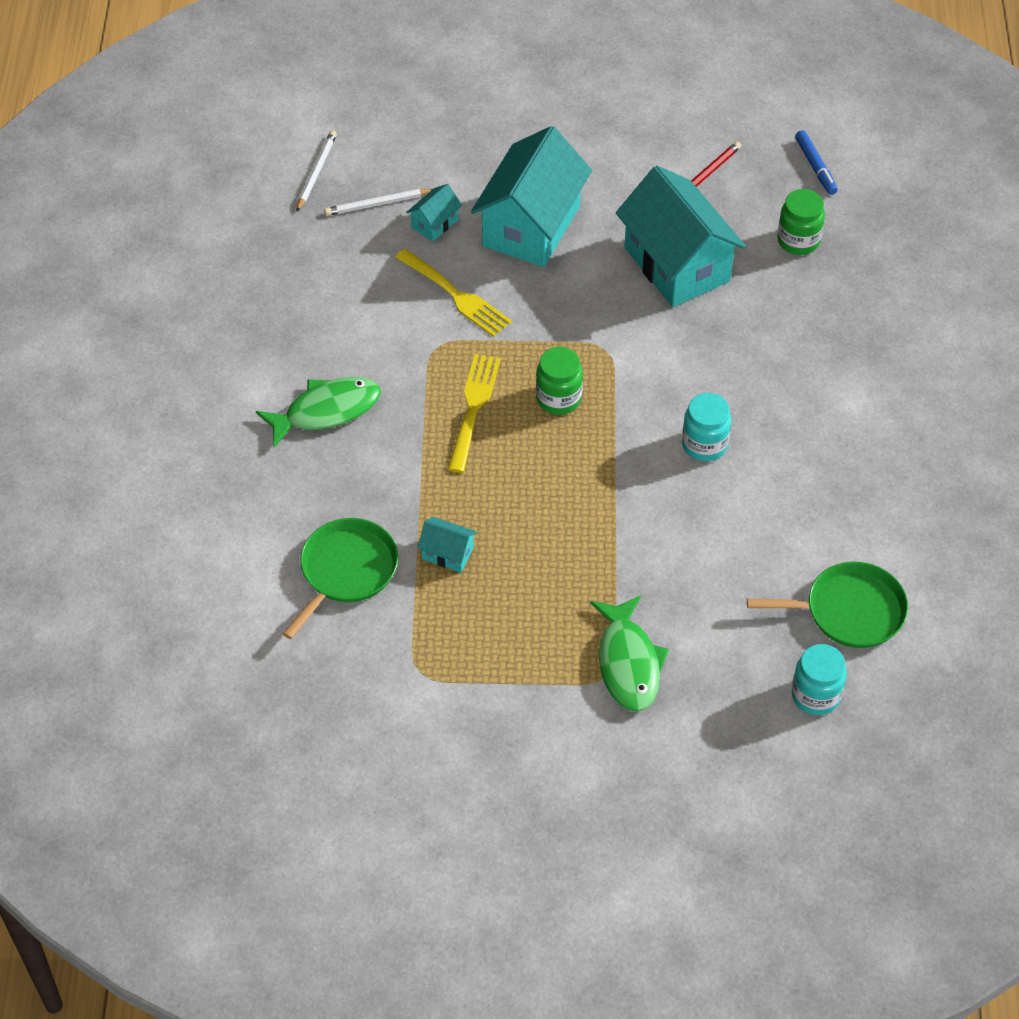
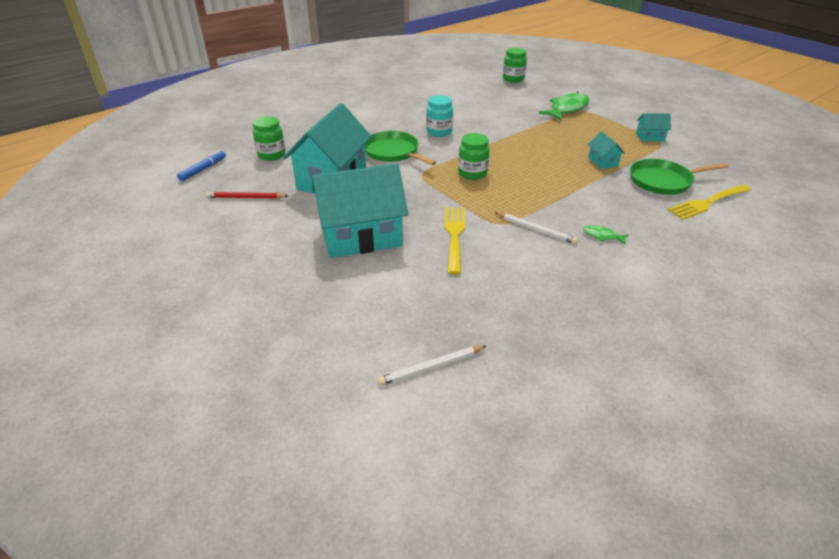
camera: 130 degrees left, 15 degrees down
(326, 411) = (602, 236): green fish -> green fish, size x0.47
(377, 204) = (423, 312): white pencil -> white pencil (536, 229)
(434, 223) = (408, 275): turquoise house -> turquoise house (650, 137)
(473, 408) = (518, 192): yellow fork -> yellow fork (707, 202)
(815, 695) = (513, 79): turquoise jar -> green jar
(849, 611) = (469, 84): green pan -> green pan (393, 152)

